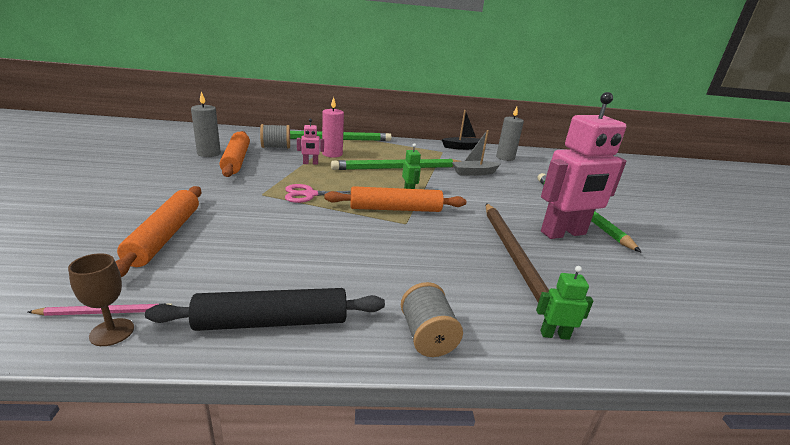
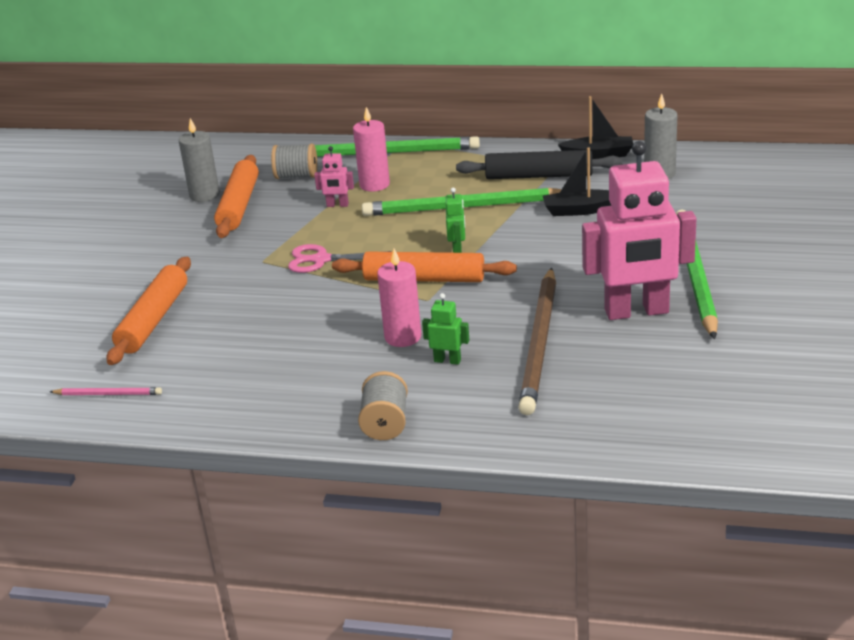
camera: 20 degrees right, 5 degrees up
(112, 332) = (115, 410): brown goblet -> none
(272, 321) = (246, 406): black rolling pin -> black rolling pin (539, 176)
(401, 251) = (403, 337): none -> pink candle
(474, 173) = (580, 210): grey boat -> black boat
(554, 334) = (517, 427): green robot -> green robot (447, 360)

